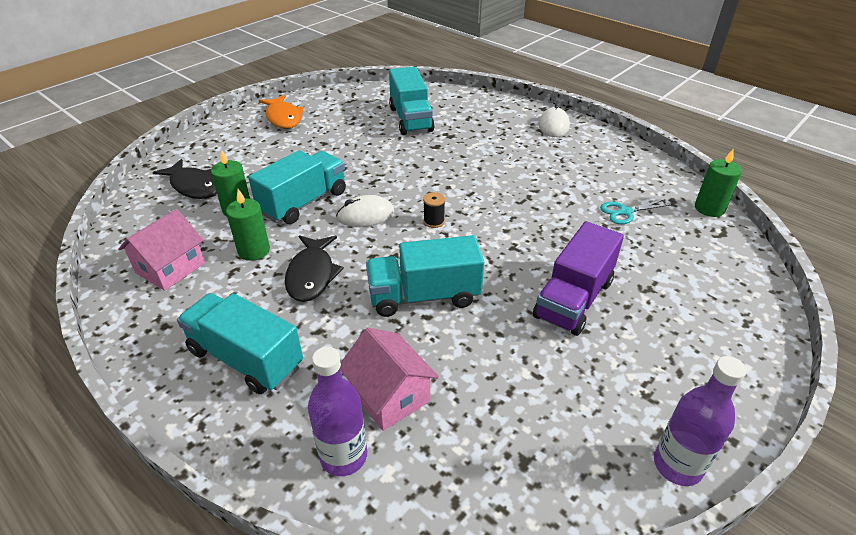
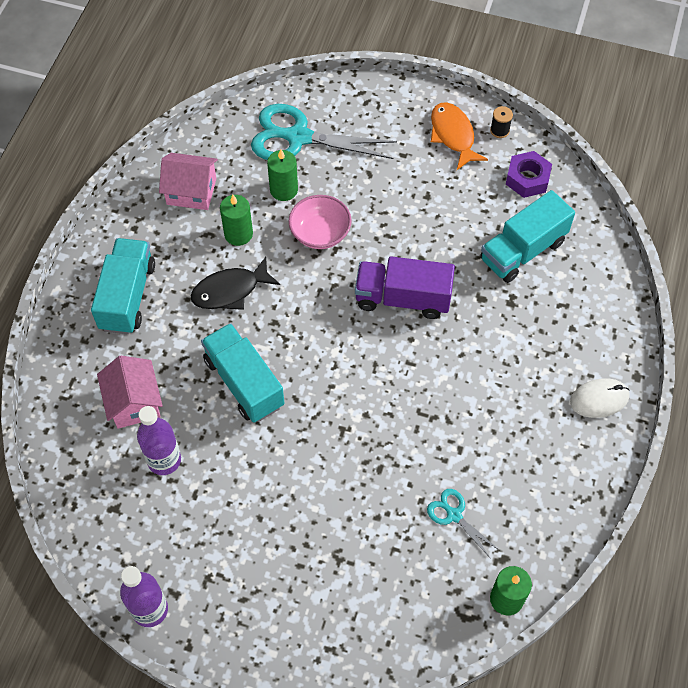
camera: 65 degrees right, 20 degrees up
(194, 186) = (298, 137): black fish -> turquoise scissors
(283, 118) = (453, 135): orange fish -> orange fish turned 120 degrees clockwise
(303, 202) = (320, 233): turquoise truck -> pink bowl
(343, 456) = (75, 398): purple bottle -> purple bottle (164, 460)
(353, 101) = (527, 179): none -> purple nut
(365, 215) = (328, 290): white mouse -> none
(389, 395) = (134, 402): pink house -> pink house turned 45 degrees counterclockwise
(434, 221) = (347, 349): black spool -> black spool (499, 130)
(573, 299) = (294, 499): purple truck -> purple truck (403, 298)

